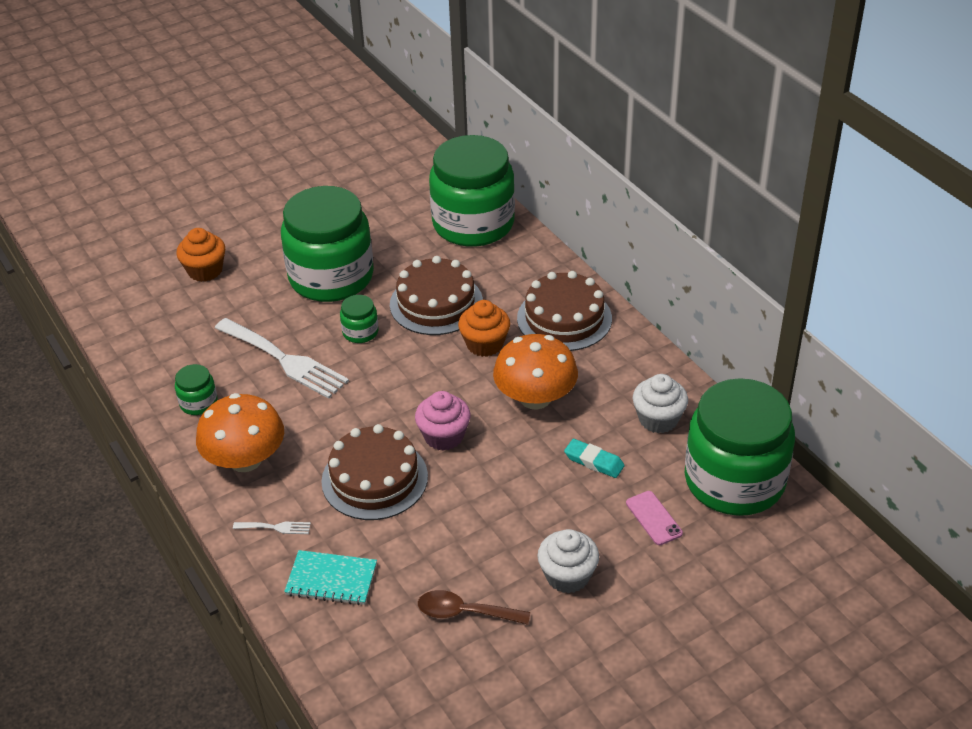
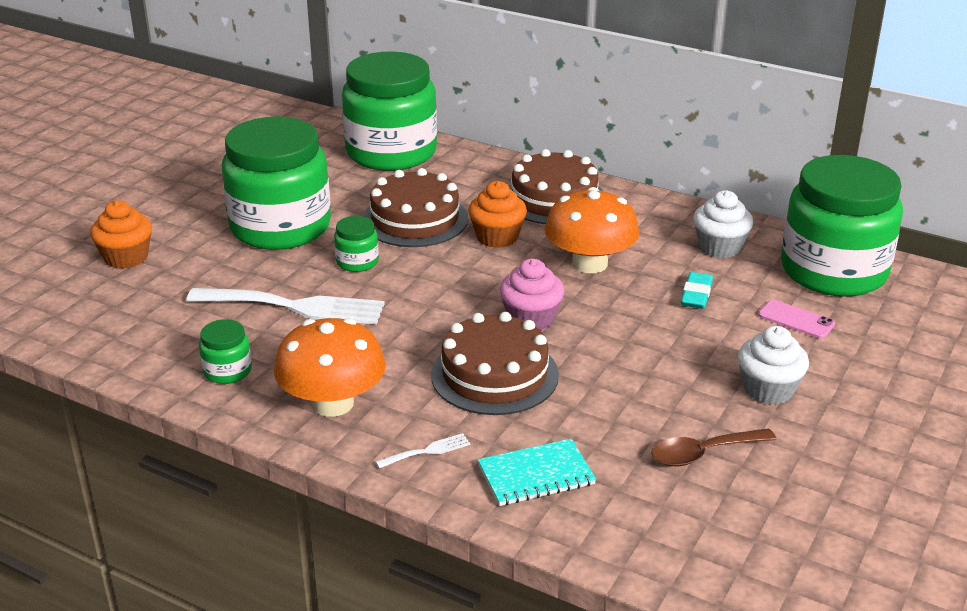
camera: 30 degrees left, 10 degrees down
(594, 461) = (696, 295): turquoise eraser -> turquoise eraser turned 75 degrees counterclockwise

